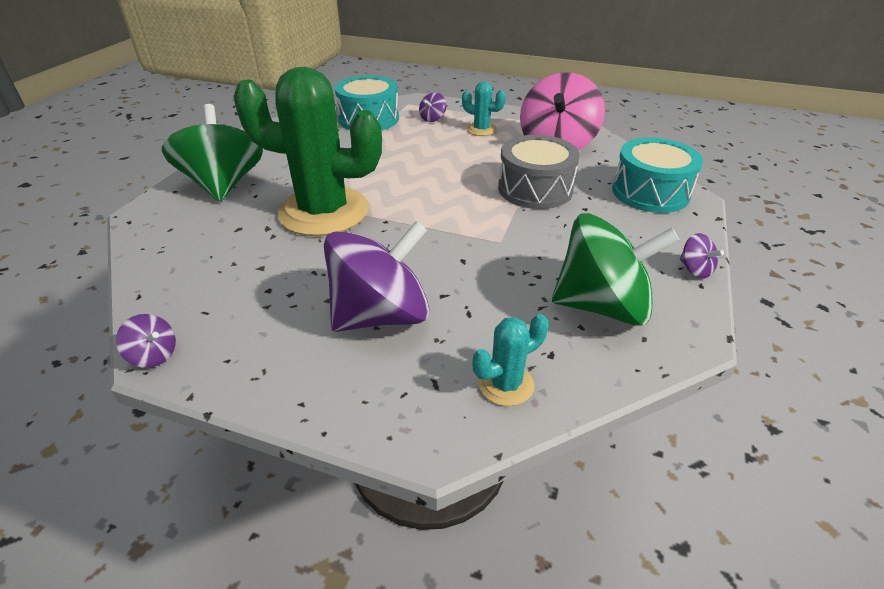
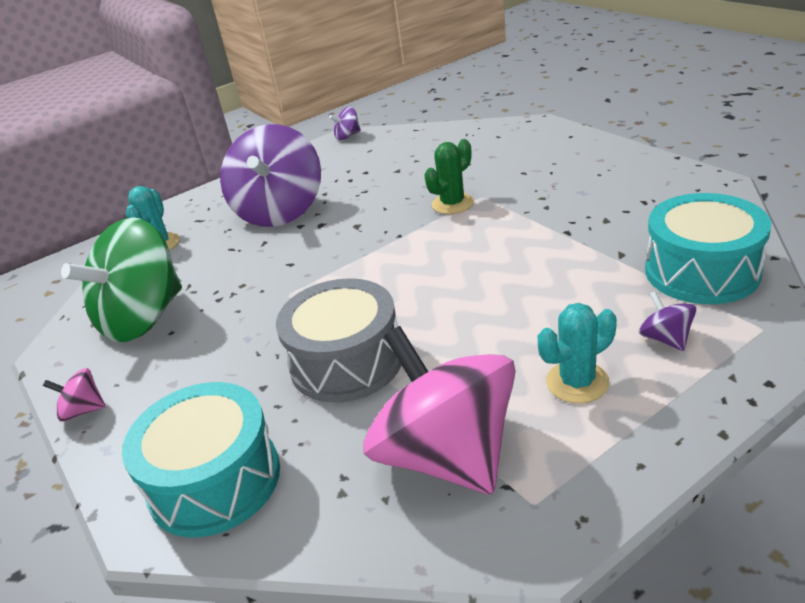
camera: 130 degrees right, 5 degrees down
(223, 185) = (561, 157): green spinning top -> none
(323, 212) = (452, 204): green cactus -> green cactus, size x0.43
(695, 270) = (83, 410): purple spinning top -> pink spinning top

